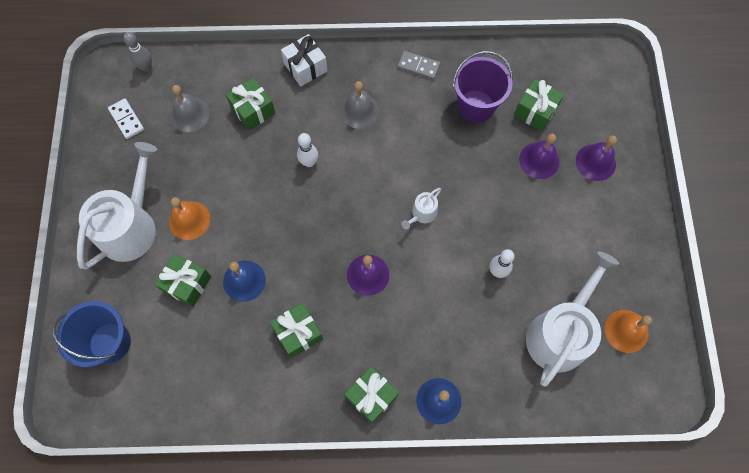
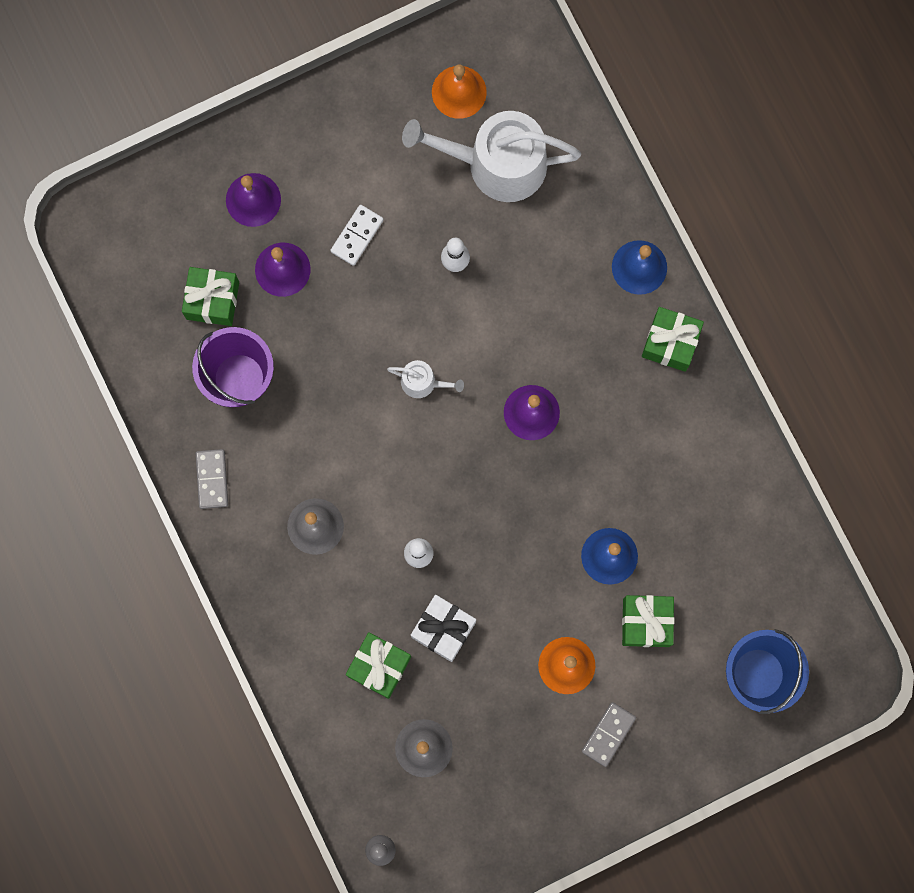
camera: 115 degrees left, 10 degrees up
(126, 119) = (470, 828): white domino -> white domino (357, 236)
(131, 226) = (608, 734): white watering can -> grey domino
(298, 333) = (640, 459): green gift -> none
(305, 67) = (282, 629): white gift -> white gift (443, 629)

